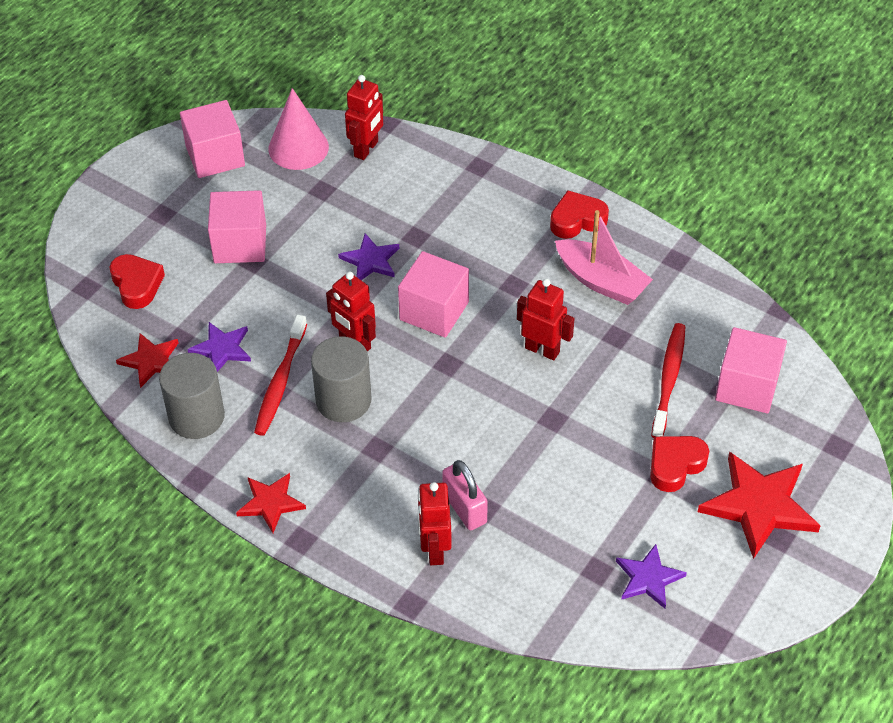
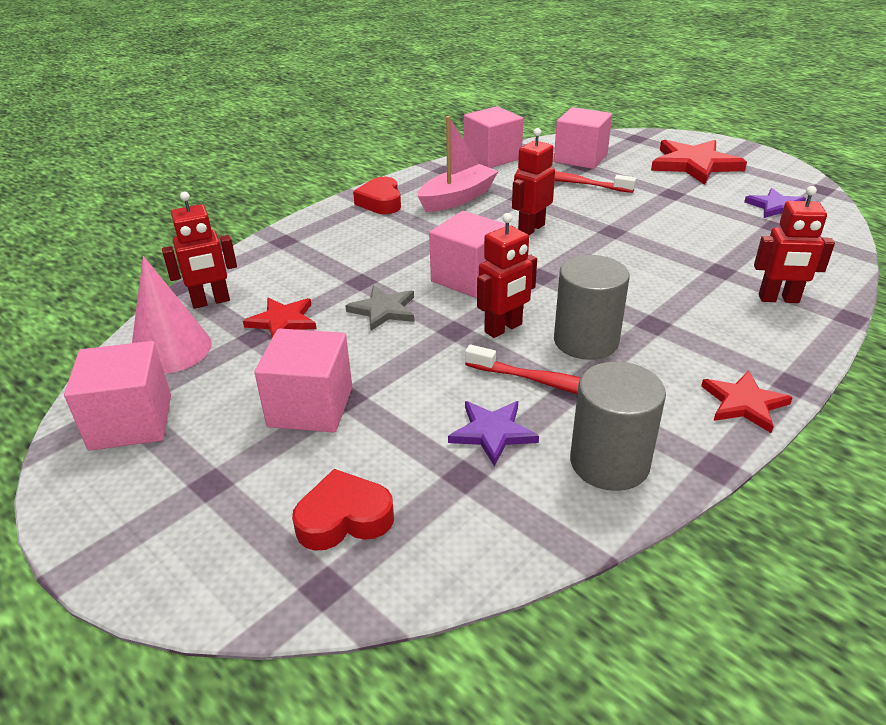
camera: 80 degrees left, 15 degrees down
(151, 361) = (502, 507): red star -> red star (282, 321)
(366, 149) = (211, 302): red robot -> red robot turned 120 degrees clockwise
(370, 260) = (383, 310): purple star -> grey star
(464, 508) = (723, 280): pink padlock -> none
(675, 465) = (659, 188): red heart -> none
(725, 299) = (492, 157): none -> pink cube

